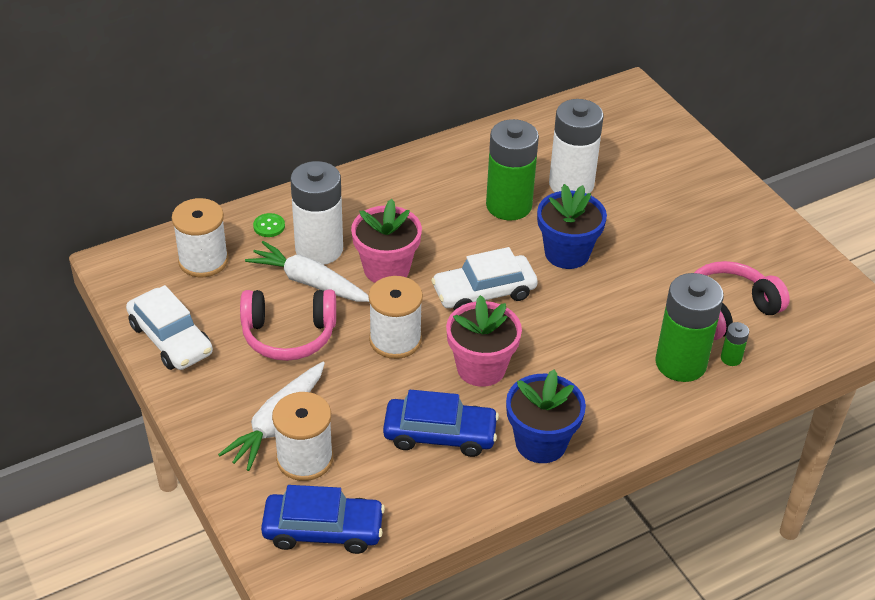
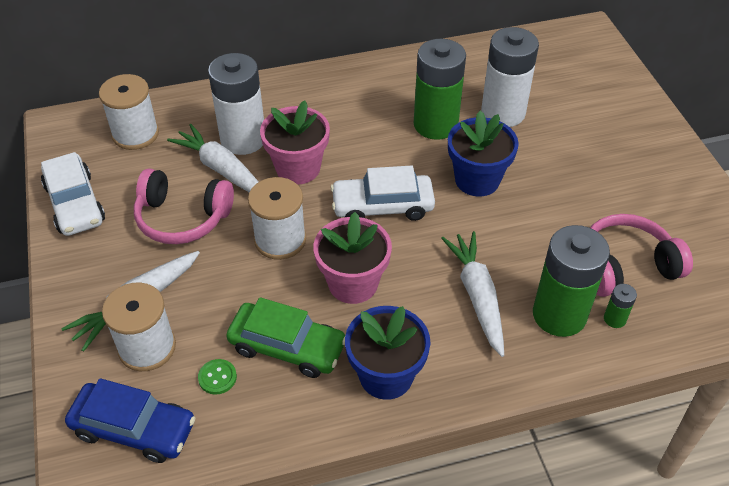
camera: 15 degrees right, 5 degrees up
(269, 226) = (206, 111): green button -> green button (217, 377)
(440, 435) = (287, 347): blue car -> green car
(601, 360) = (477, 296): none -> white carrot

